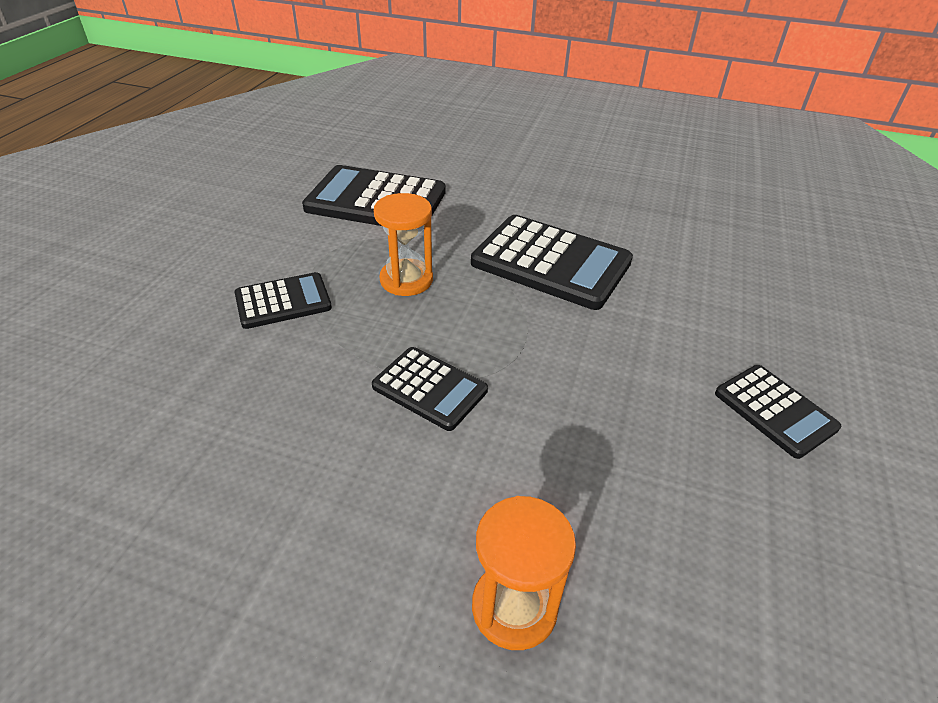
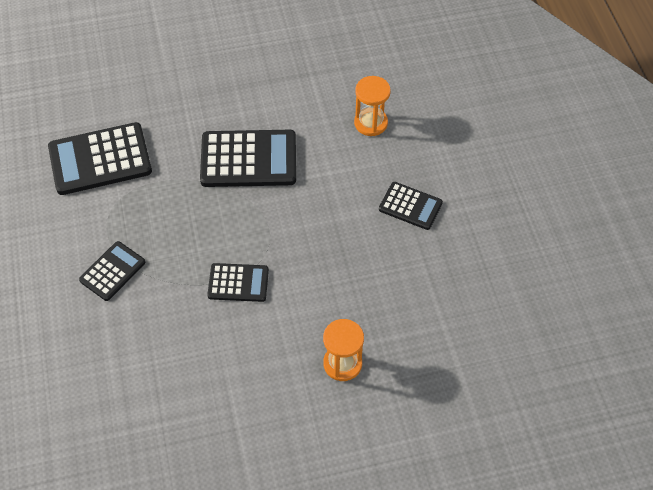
camera: 30 degrees left, 15 degrees up
(406, 280) = (172, 218): orange hourglass -> orange hourglass (371, 123)

